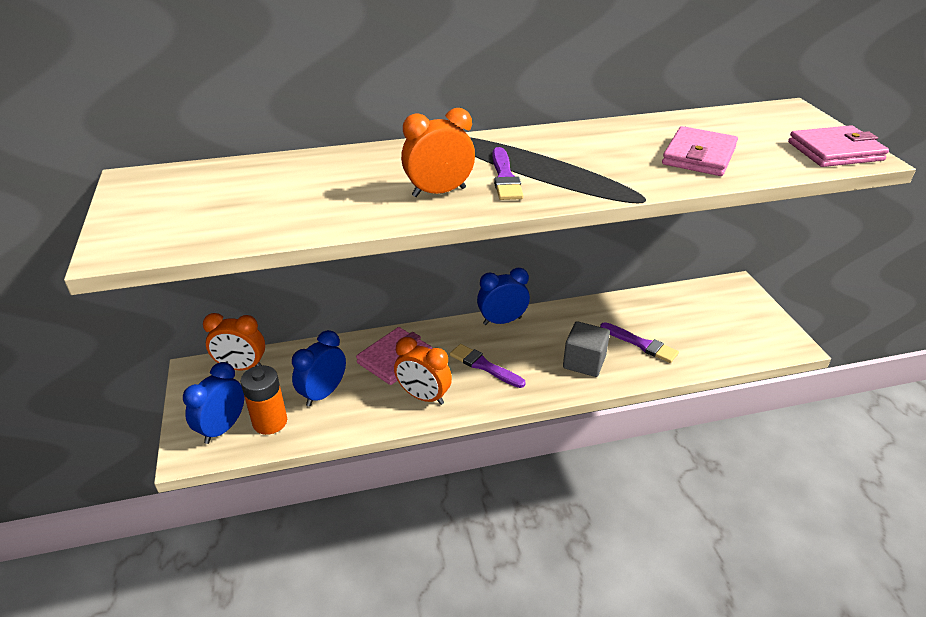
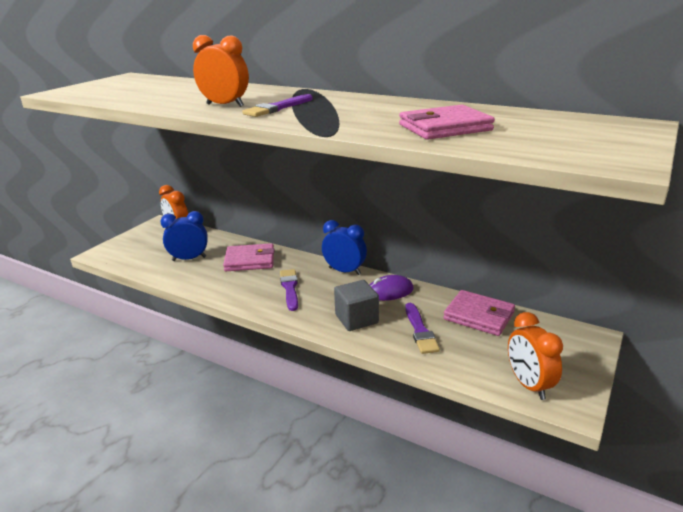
camera: 45 degrees right, 10 degrees down
(223, 428) = (127, 251): blue clock -> none
(270, 422) = (147, 258): orange battery -> none
(423, 396) = (230, 285): orange clock -> orange clock (528, 385)
(568, 321) = (389, 292): none -> purple mouse
(835, 151) = (596, 153): pink wallet -> pink wallet (479, 316)

